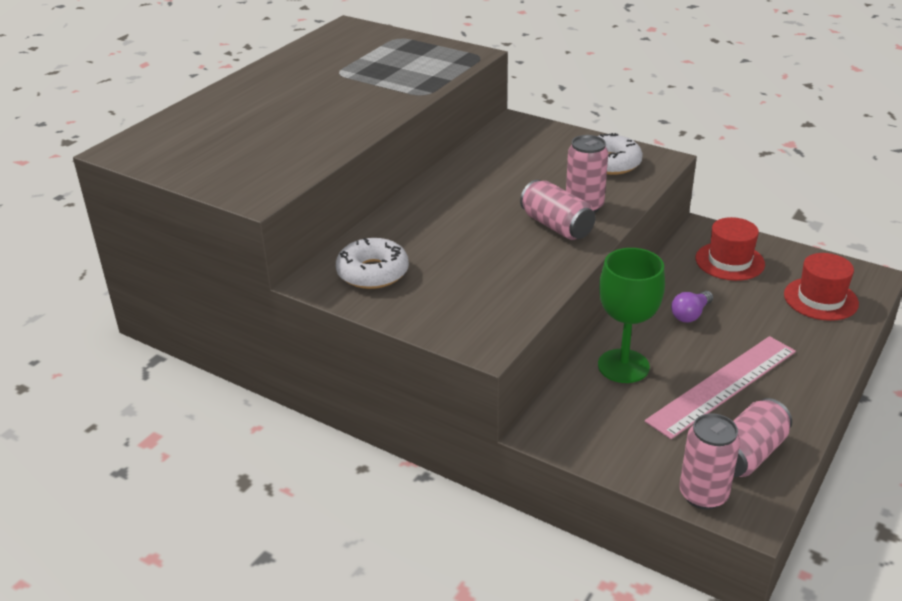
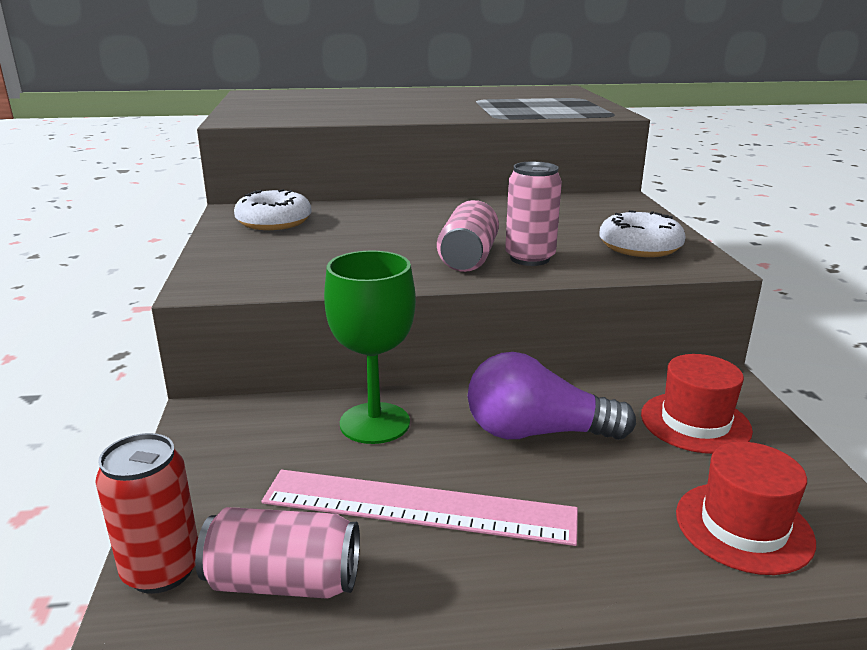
camera: 50 degrees right, 10 degrees down
(690, 314) = (537, 432): purple light bulb -> purple light bulb, size x1.89
(703, 495) = (161, 570): pink can -> red can

